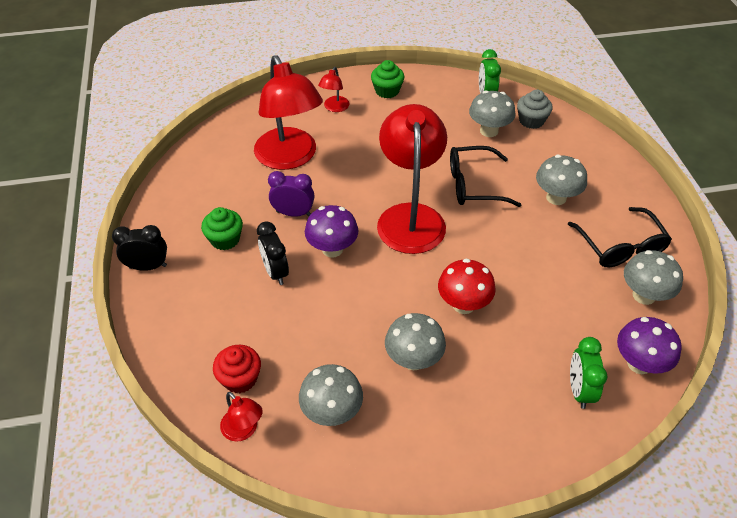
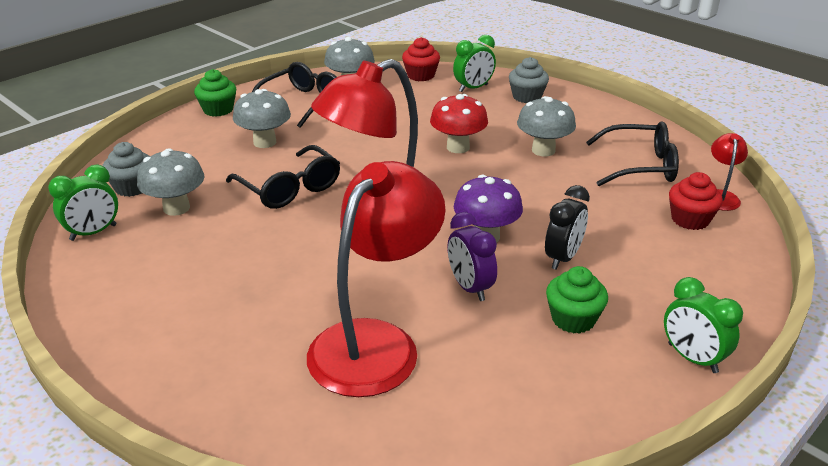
camera: 125 degrees left, 15 degrees down
(148, 266) = (692, 358): black clock -> green clock
(332, 412) = (640, 166): grey mushroom -> black glasses
(334, 108) = (219, 356): red lamp -> none
(387, 91) = (134, 321): green cupcake -> green cupcake (218, 110)
(529, 424) = (527, 97): none -> grey cupcake
(639, 363) = (421, 75): purple mushroom -> red cupcake

